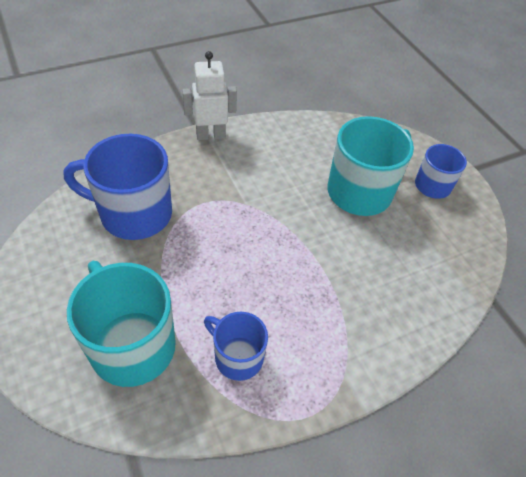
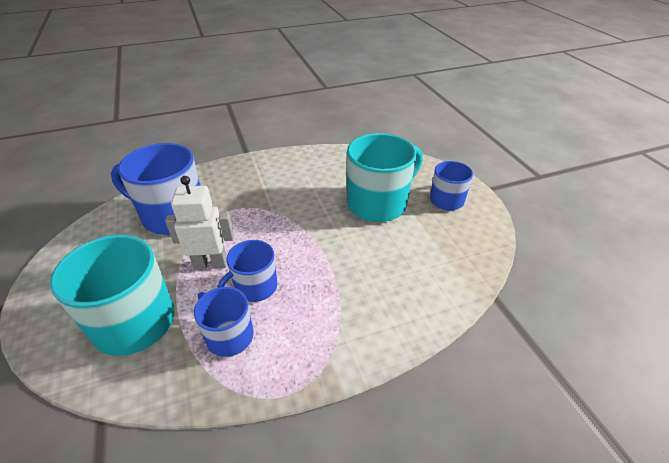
camera: 10 degrees right, 10 degrees down
(210, 135) = (256, 160): white robot -> white robot (210, 263)
(250, 300) = (255, 287): none -> blue mug

